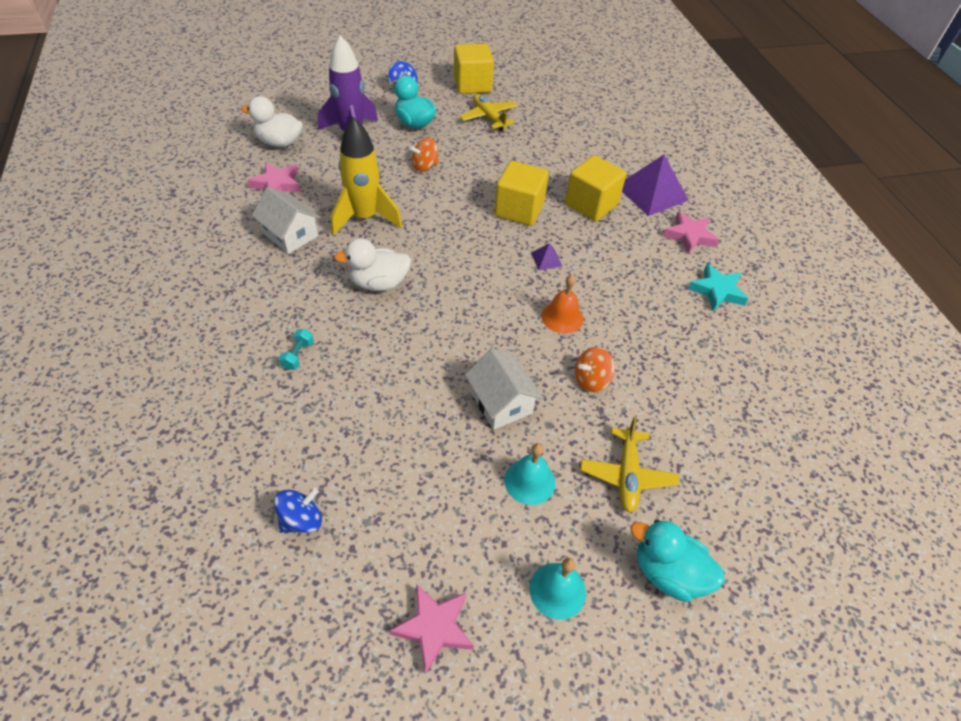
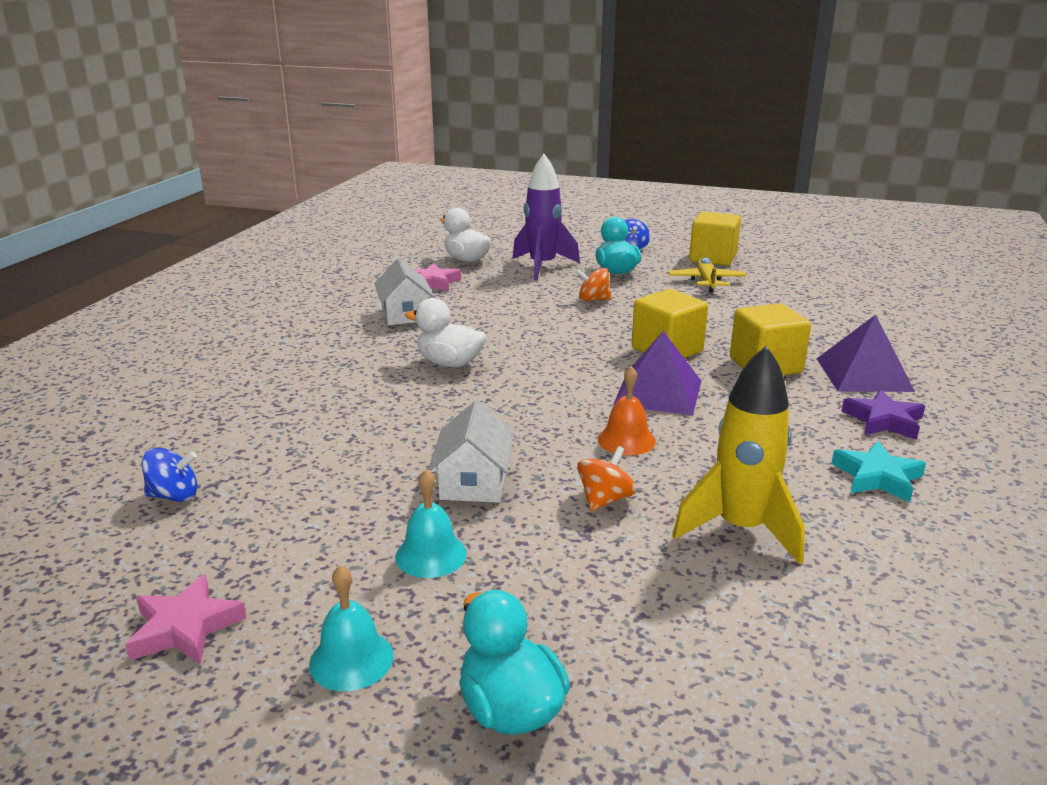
camera: 35 degrees right, 25 degrees down
(298, 355) = (314, 389): turquoise dumbbell -> none
(365, 218) = (489, 319): yellow rocket -> yellow rocket (740, 529)
(546, 259) = (658, 392): purple pyramid -> purple pyramid, size x2.28
(591, 380) = (605, 499): orange spinning top -> orange spinning top turned 120 degrees clockwise
(627, 475) = (558, 595): yellow plane -> none
(689, 236) = (884, 420): pink star -> purple star

